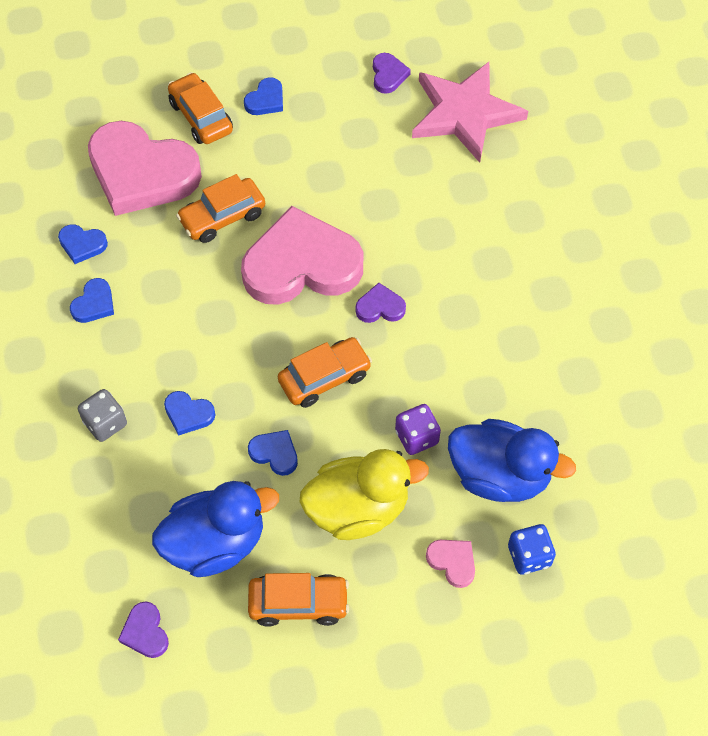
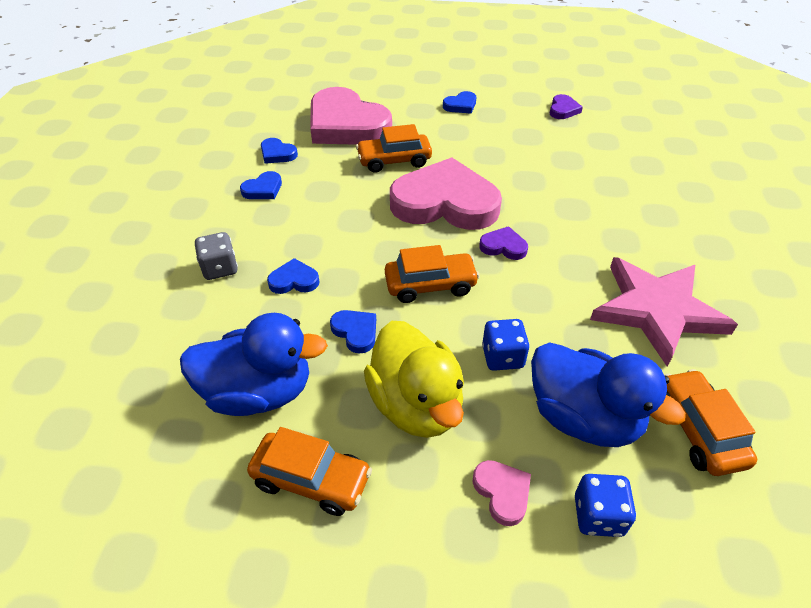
camera: 20 degrees right, 15 degrees down
(145, 632) = (141, 455): purple heart -> none
(188, 414) = (294, 280): blue heart -> blue heart turned 135 degrees clockwise
(201, 117) = (407, 105): orange car -> orange car (698, 430)
(358, 508) = (416, 404): yellow duck -> yellow duck turned 60 degrees clockwise
(416, 437) = (502, 357): purple dice -> blue dice
(465, 113) = (621, 141): pink star -> pink star (657, 310)

